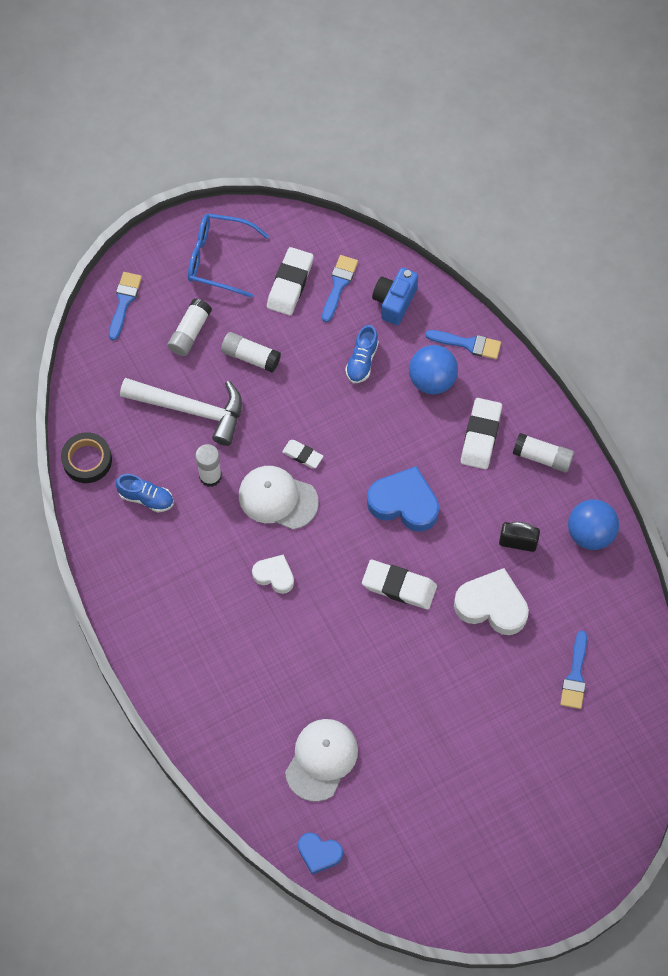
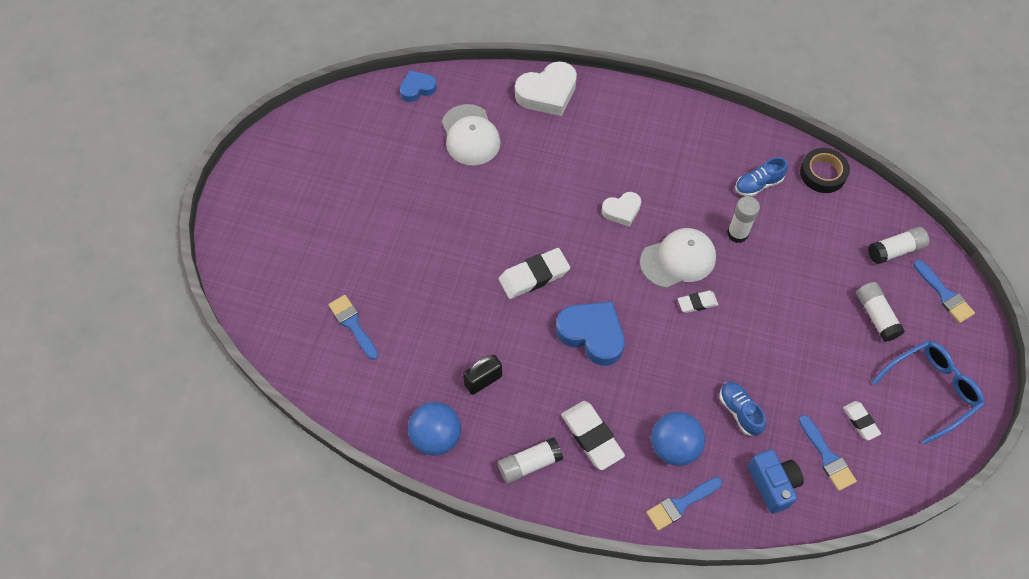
camera: 135 degrees right, 5 degrees down
(191, 410) = (805, 264): white hammer -> none
(250, 356) = (816, 338): white glue stick -> white glue stick (895, 250)
(290, 284) = (860, 421): white eraser -> white eraser, size x0.57
(404, 503) = (592, 334): blue heart -> blue heart turned 120 degrees counterclockwise
(492, 605) = (457, 320): white heart -> white heart (547, 93)

